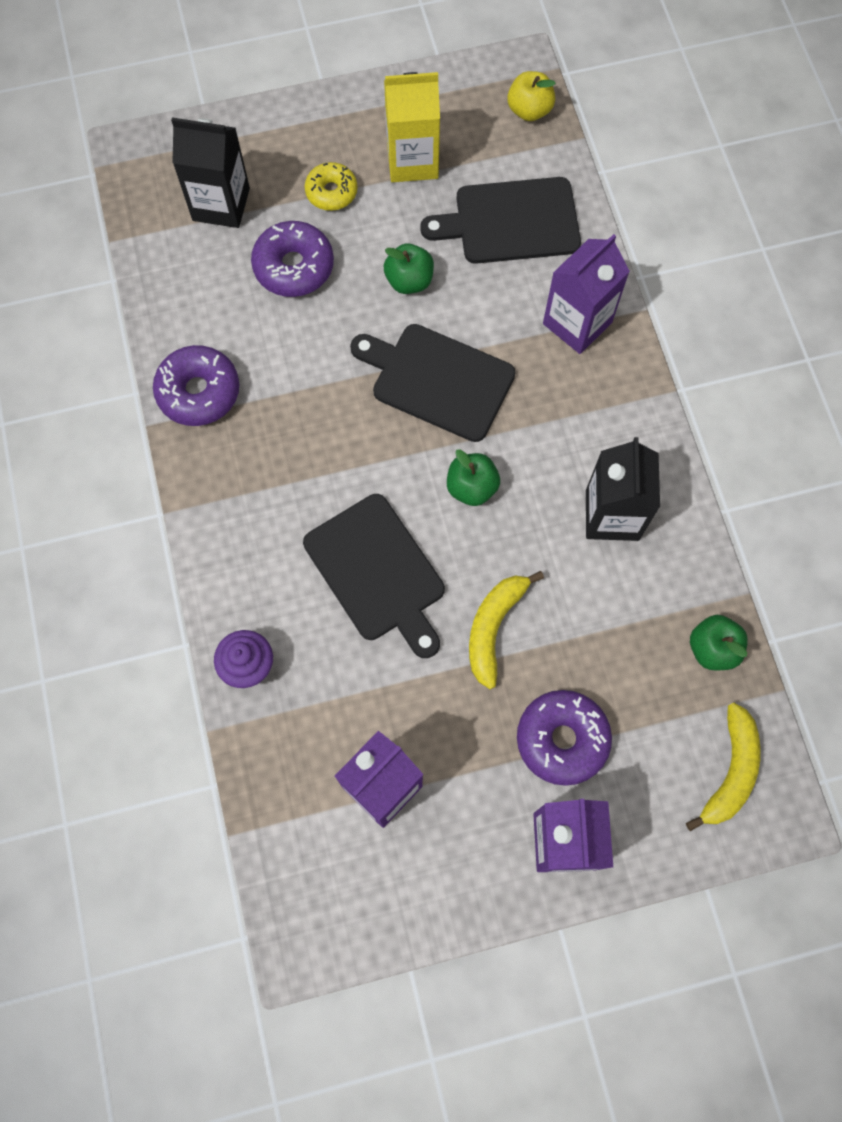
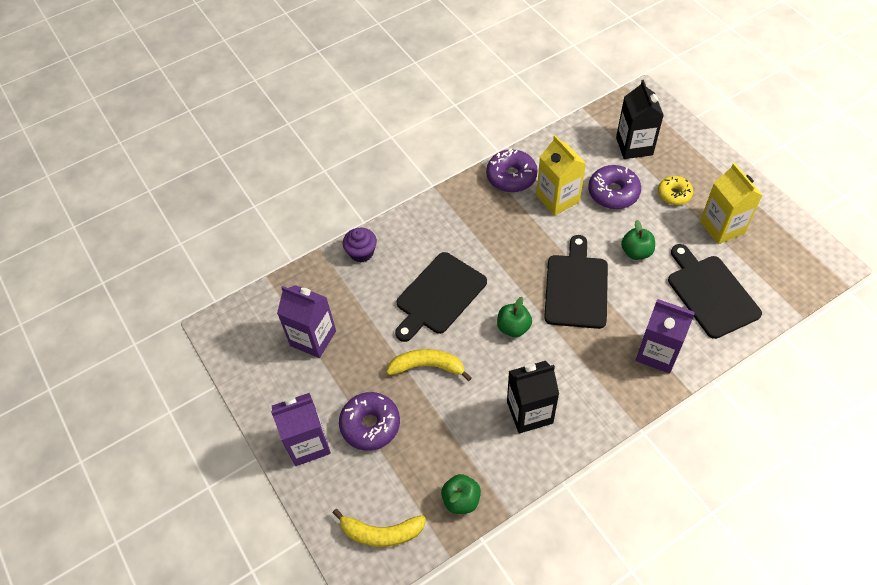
camera: 75 degrees right, 15 degrees down
(271, 344) = (557, 198): none -> yellow carton
(529, 110) = (802, 279): yellow apple -> none

